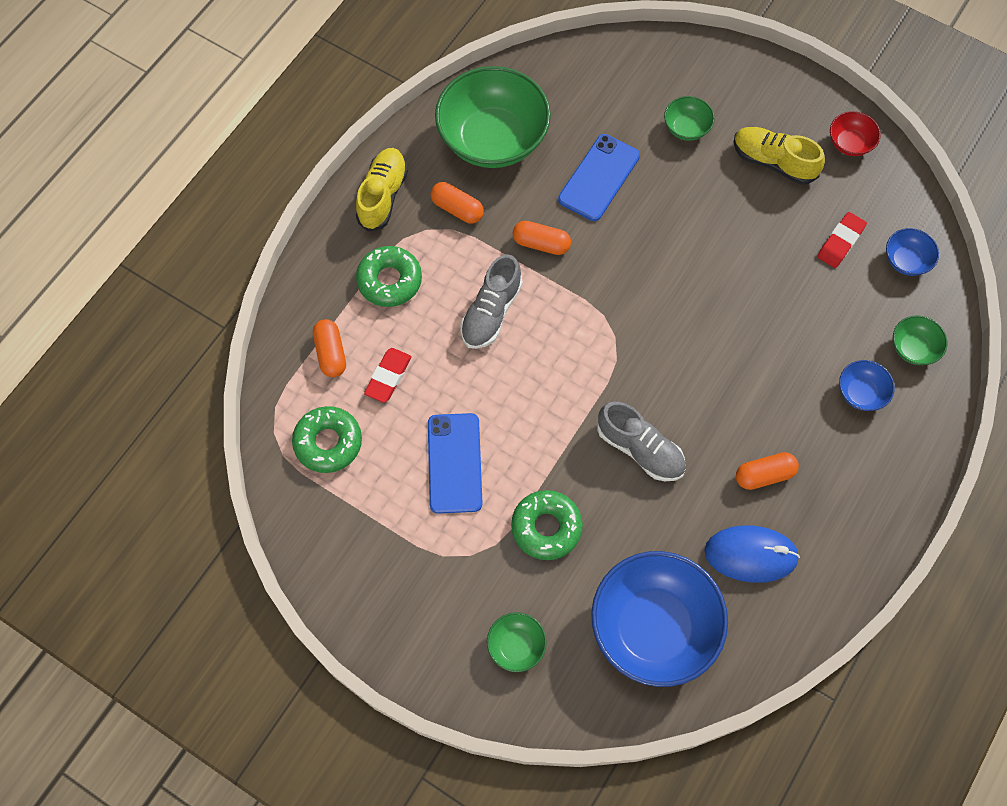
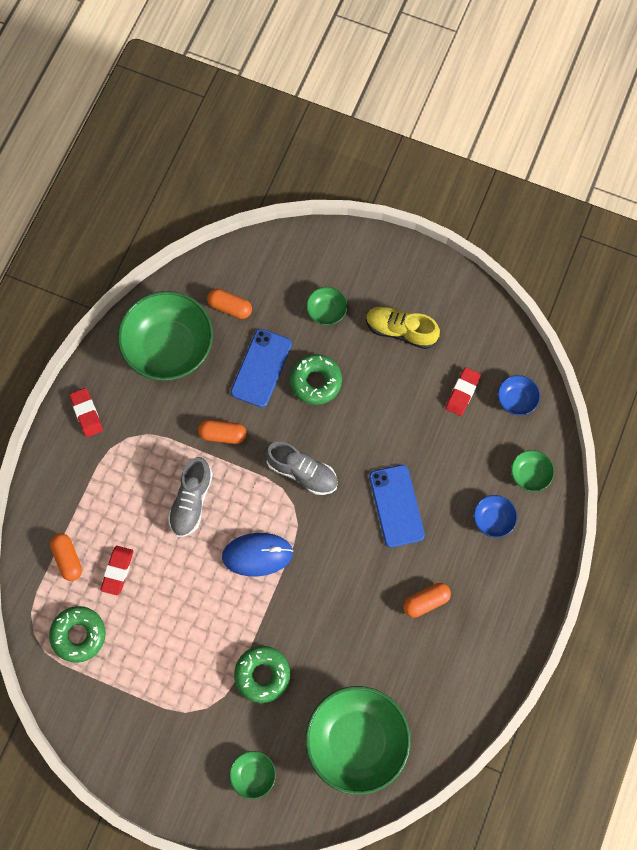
camera: 10 degrees left, 5 degrees up
(382, 196) = (87, 413): yellow shoe -> red eraser
(389, 280) = (105, 487): green donut -> green donut (315, 381)
(454, 463) = (182, 634): blue phone -> blue phone (396, 506)
(457, 209) = (150, 415): orange capsule -> orange capsule (230, 307)
(640, 449) = (326, 597): grey shoe -> grey shoe (302, 472)
(653, 627) = (356, 740): blue bowl -> green bowl
(750, 555) = (423, 669): blue mouse -> blue mouse (257, 555)
(850, 143) = (460, 303): red bowl -> none

